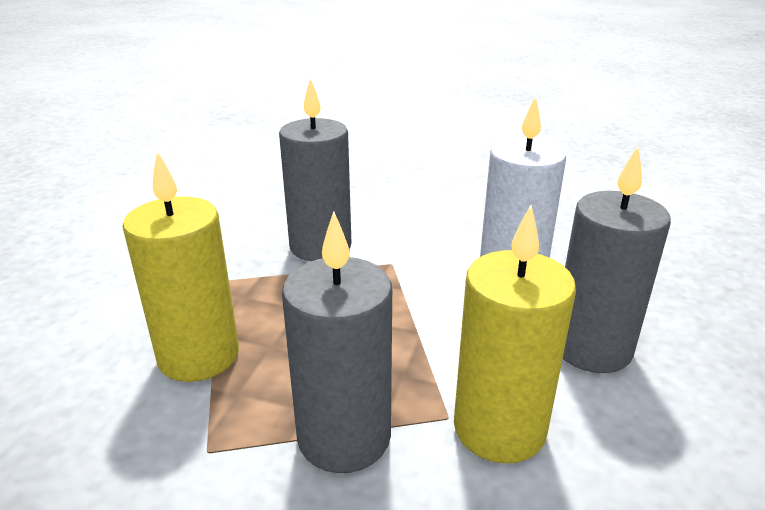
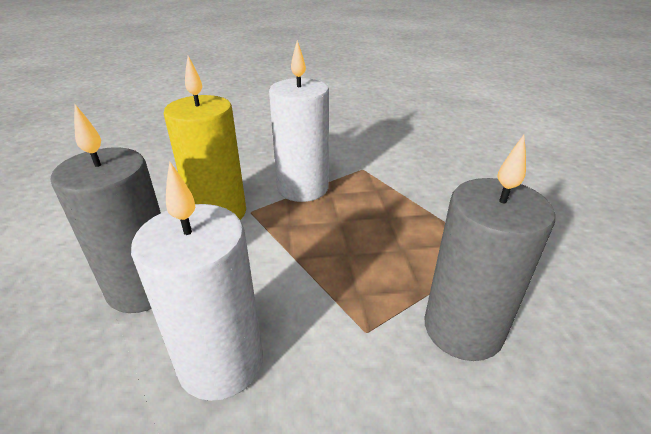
camera: 155 degrees right, 5 degrees up
(199, 356) = (423, 199): yellow candle -> none
(344, 437) = (302, 188): grey candle -> white candle

